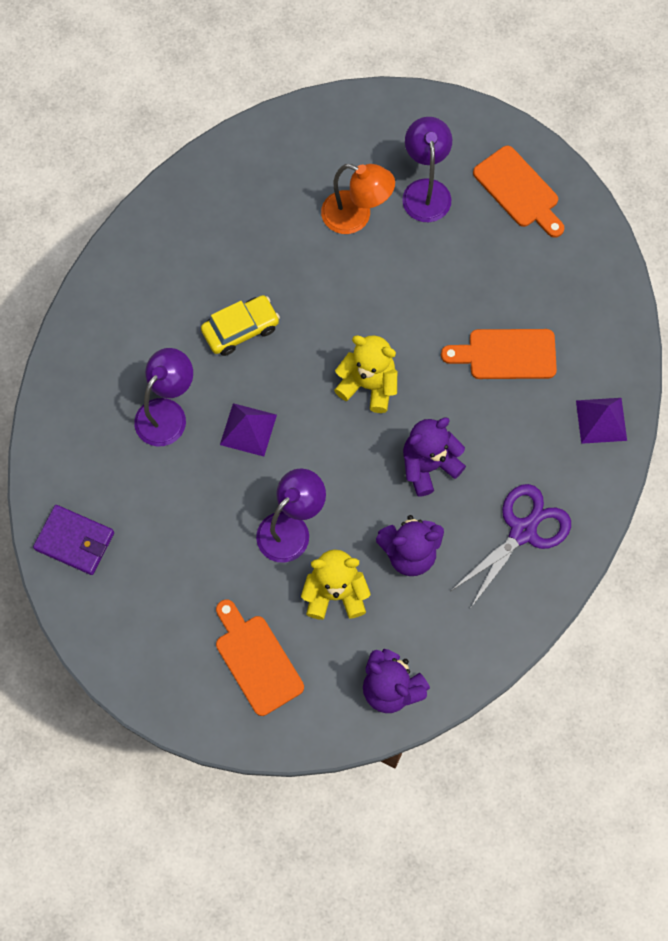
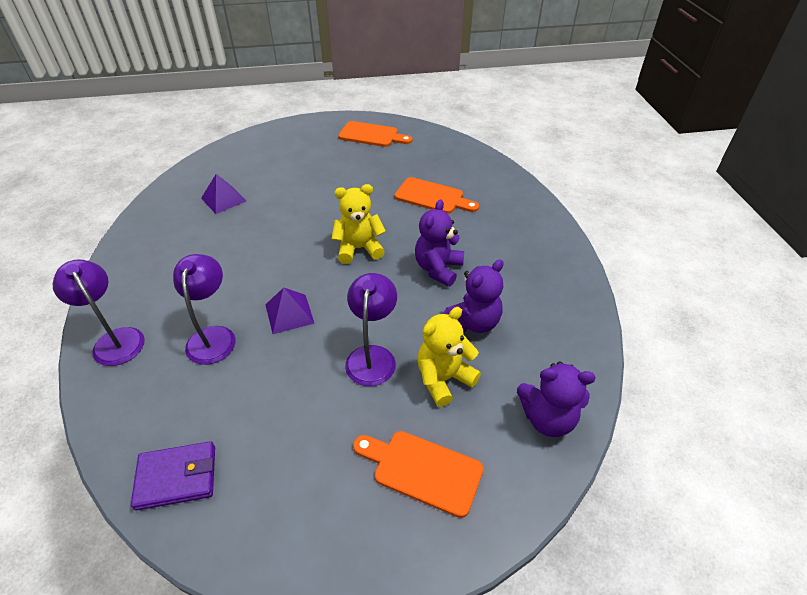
camera: 35 degrees left, 25 degrees down
(240, 329) = (241, 262): yellow car -> none
(356, 216) = (282, 180): orange lamp -> none
(425, 190) = (317, 154): purple lamp -> purple lamp (115, 339)
(506, 354) = (432, 197): orange cutting board -> orange cutting board turned 120 degrees counterclockwise
(523, 531) = (532, 271): purple scissors -> none
(601, 420) = (517, 199): purple pyramid -> purple pyramid (223, 199)

